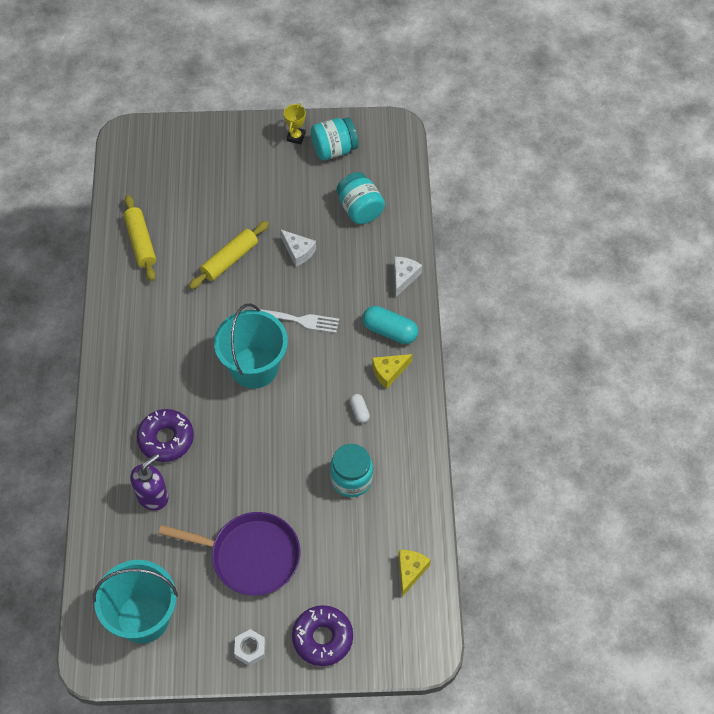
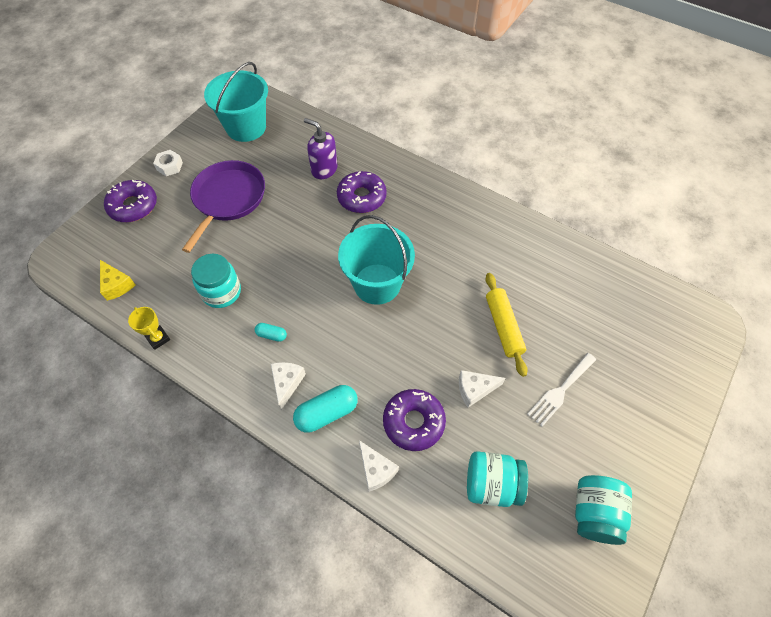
camera: 125 degrees right, 0 degrees up
(141, 242) = (567, 270): yellow rolling pin -> none
(152, 496) = (324, 169): purple soap dispenser -> purple soap dispenser turned 135 degrees clockwise
(251, 556) = (228, 199): purple pan -> purple pan turned 150 degrees clockwise
(296, 137) = (635, 482): yellow trophy -> yellow trophy (158, 338)
(300, 320) = (396, 345): white fork -> white fork (560, 391)
(353, 275) = (413, 422): none -> purple donut
(359, 411) = (271, 335): white capsule -> turquoise capsule
(389, 372) = (287, 383): yellow cheese -> white cheese

